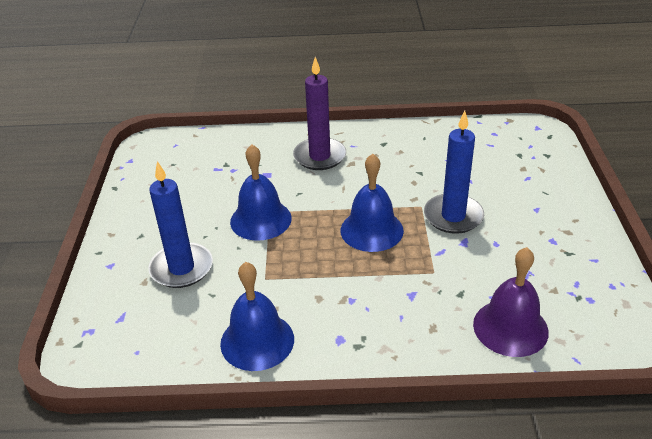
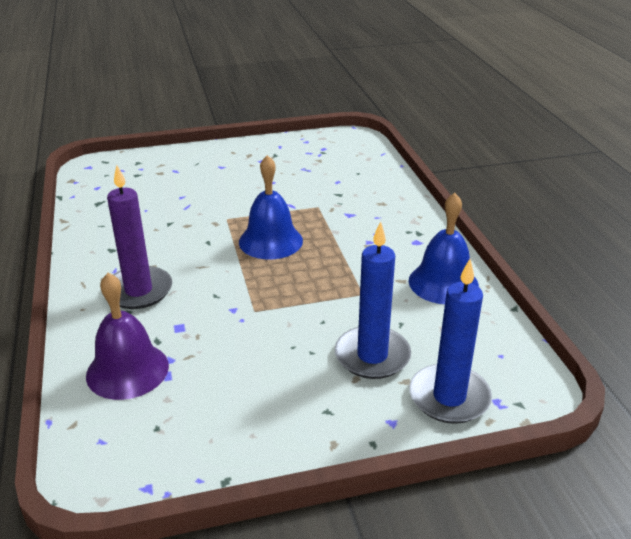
camera: 105 degrees left, 5 degrees down
(260, 219) = (271, 314): blue bell -> none
(453, 216) = (240, 201): blue candle -> blue candle (449, 397)
(510, 327) = (365, 174): purple bell -> purple bell (127, 370)

